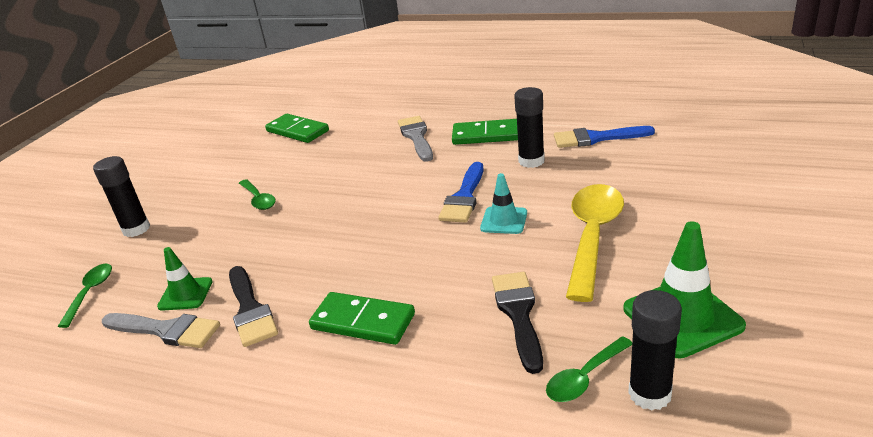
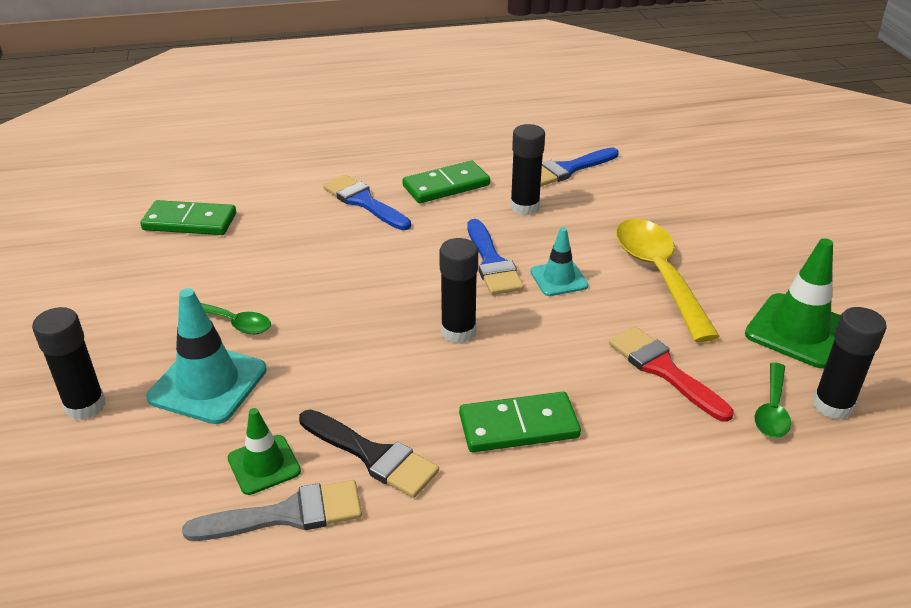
camera: 35 degrees left, 5 degrees up
(90, 293) = (114, 507): green spoon -> none
(207, 234) = (208, 384): none -> turquoise traffic cone
(390, 241) = (458, 331): none -> black glue stick
(416, 137) = (364, 202): grey brush -> blue brush
(518, 314) = (663, 370): black brush -> red brush

